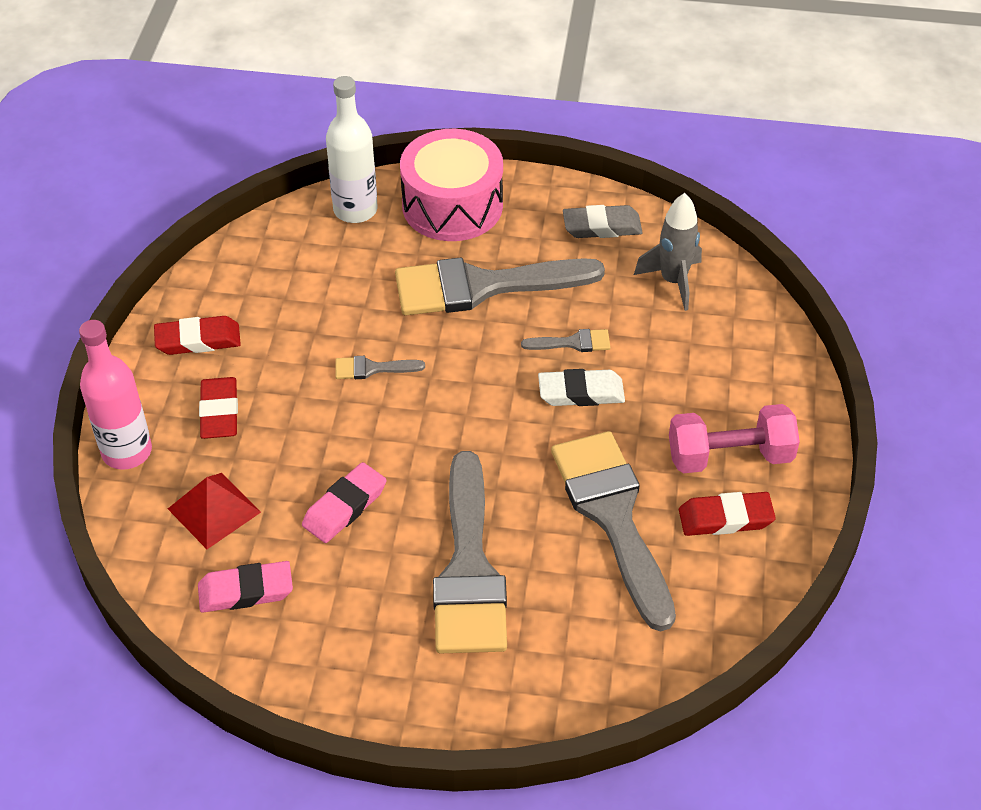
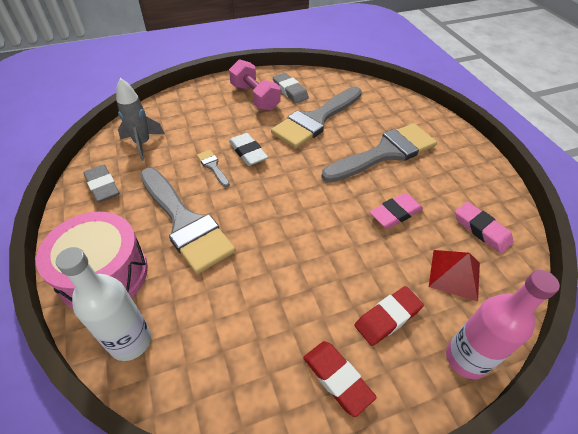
camera: 120 degrees left, 0 degrees up
(344, 507) = (395, 213): pink eraser -> pink eraser turned 45 degrees counterclockwise
(372, 369) = (290, 248): grey brush -> none
(725, 518) = (290, 91): red eraser -> grey eraser

